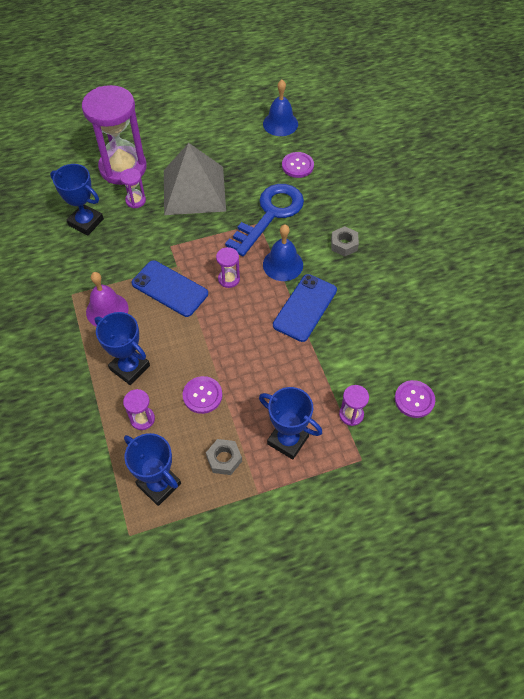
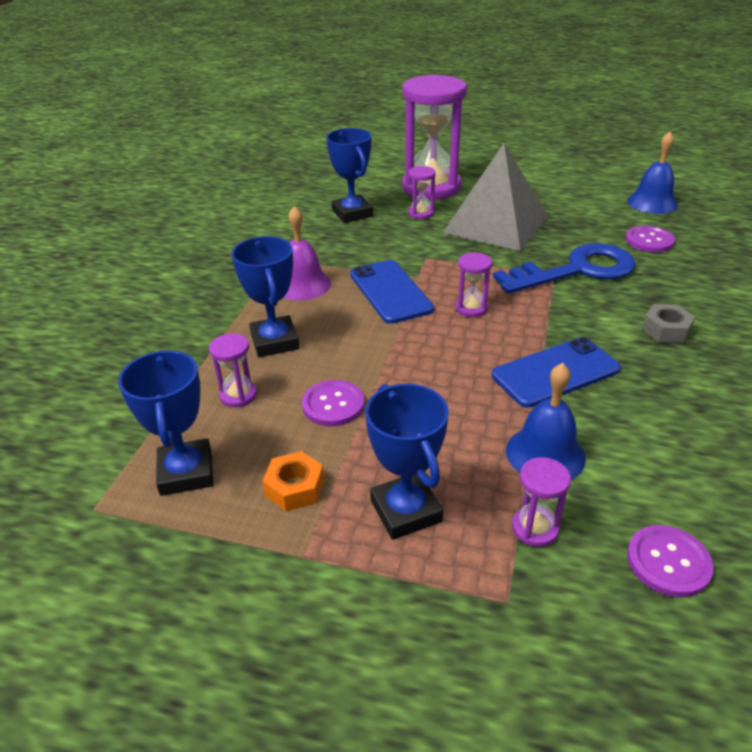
camera: 35 degrees right, 20 degrees down
(224, 459) = (295, 488): grey nut -> orange nut
(283, 264) = (557, 319): blue bell -> blue bell (545, 454)

